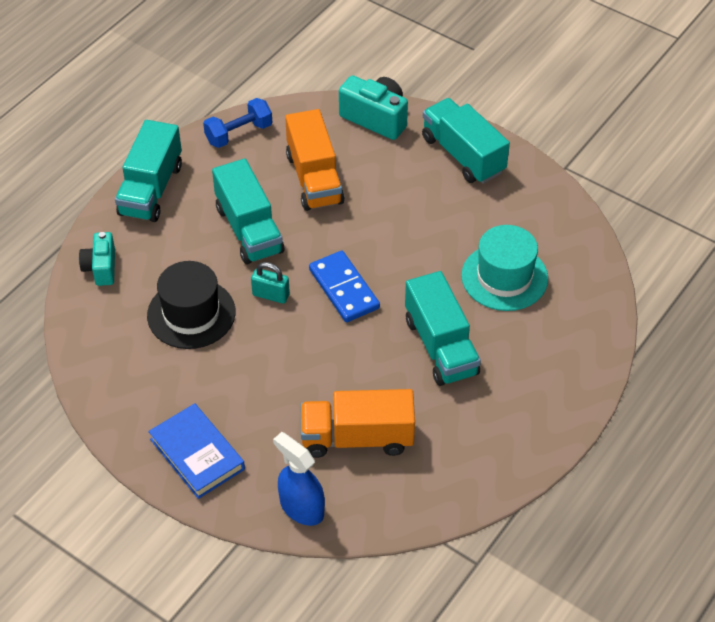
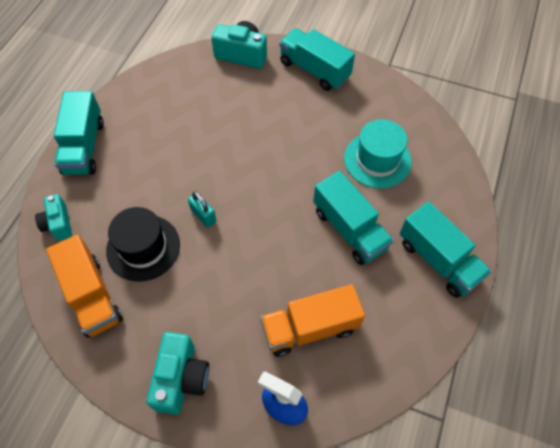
camera: 15 degrees left, 10 degrees up
(197, 454) = (181, 378): blue book -> turquoise camera
(239, 133) = (142, 87): blue dumbbell -> none
(249, 230) = (171, 164): turquoise truck -> turquoise truck (438, 260)
(271, 295) = (203, 216): turquoise padlock -> turquoise padlock turned 45 degrees clockwise
(314, 178) = (210, 111): orange truck -> orange truck (92, 295)
(344, 289) = (259, 197): blue domino -> none

